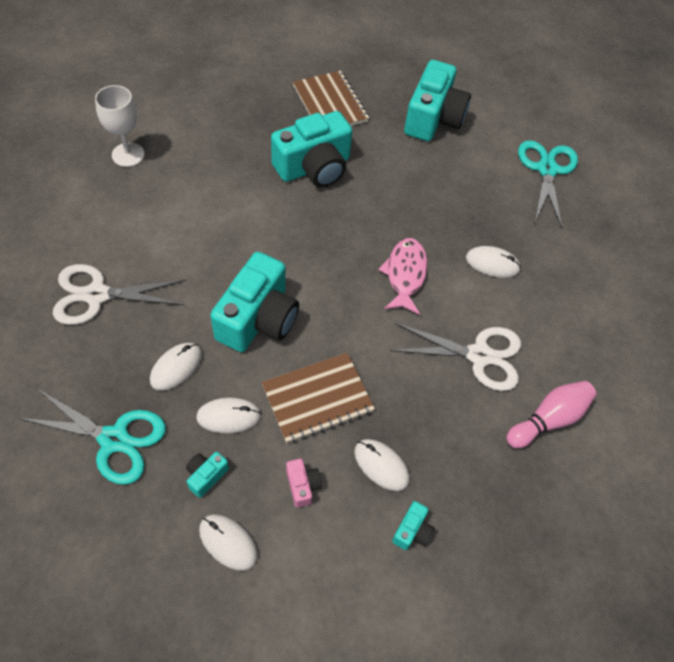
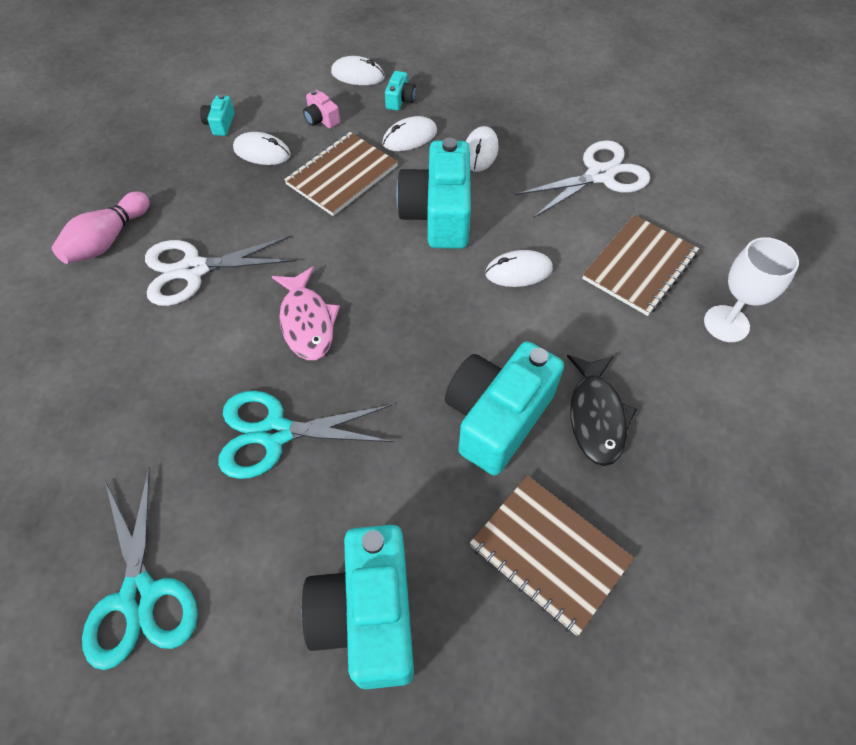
camera: 160 degrees right, 0 degrees up
(114, 439) = (486, 95): turquoise scissors -> turquoise scissors (275, 433)
(144, 211) = (639, 266): none -> brown notebook
(256, 144) = (596, 416): none -> black fish
(492, 264) = (200, 382): white mouse -> white mouse (518, 271)

